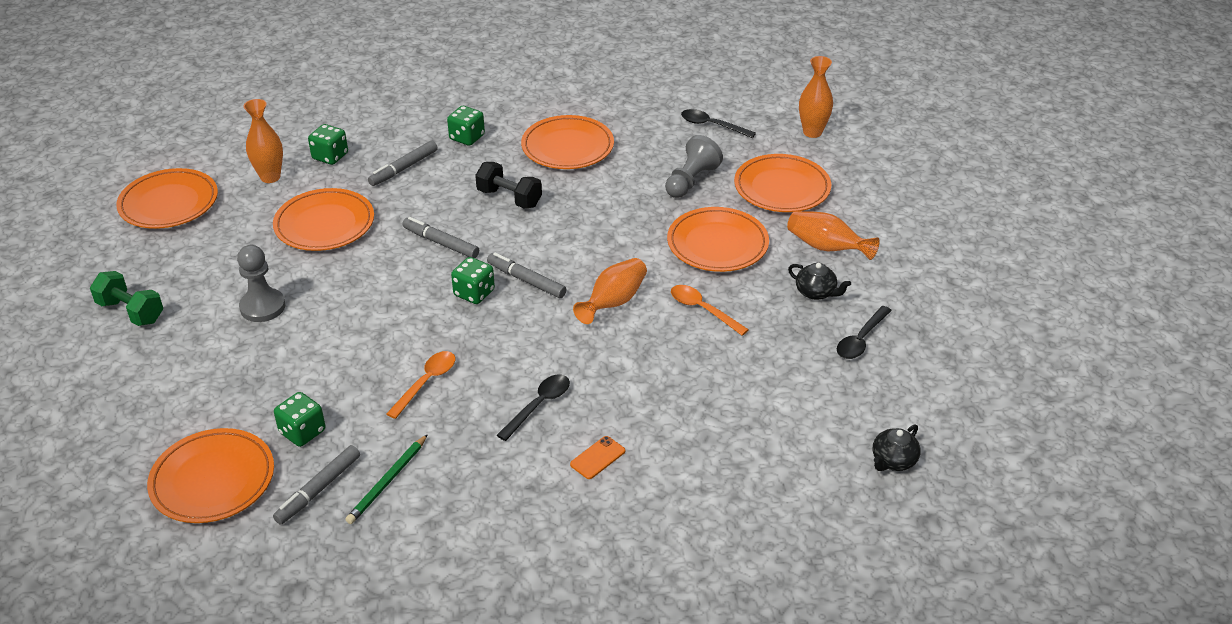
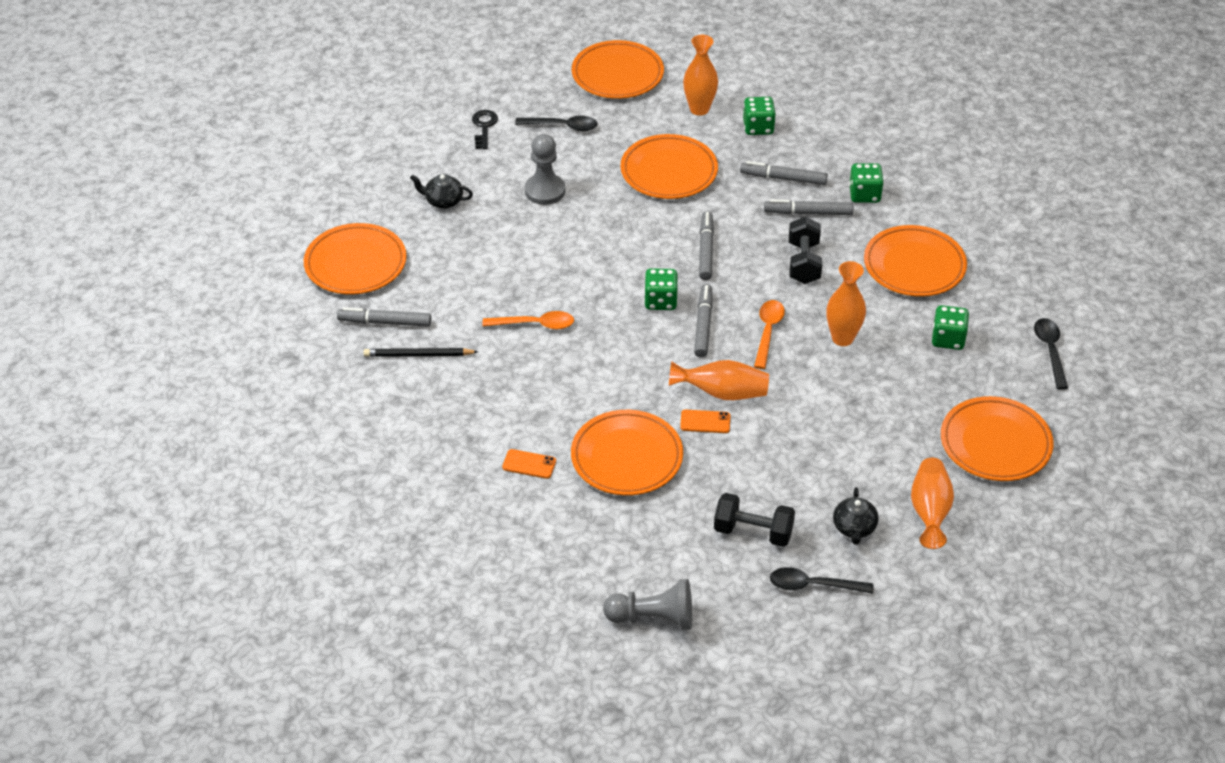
camera: 60 degrees right, 5 degrees up
(131, 312) = (484, 127): green dumbbell -> black key
(302, 432) = (433, 284): green dice -> green dice (948, 339)
(387, 482) = (418, 355): green pencil -> black pencil
(456, 172) = (808, 213): none -> grey marker
(539, 405) = (560, 402): black spoon -> black spoon (562, 126)
(638, 325) = (705, 422): none -> orange phone
(691, 181) = (944, 372): grey pawn -> grey pawn (653, 618)
(702, 310) = (762, 456): orange spoon -> orange spoon (768, 332)
(717, 244) = (864, 430): orange plate -> orange plate (627, 457)
(781, 349) = (753, 532): none -> black dumbbell
(812, 132) = (1115, 432): orange vase -> orange vase (842, 338)
(893, 461) = (668, 663): black teapot -> black teapot (443, 201)

